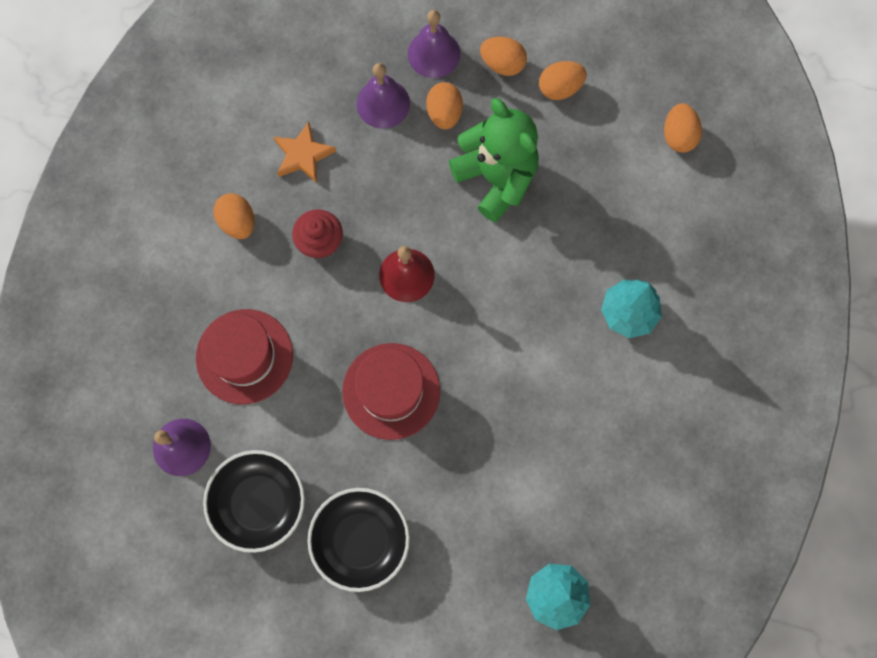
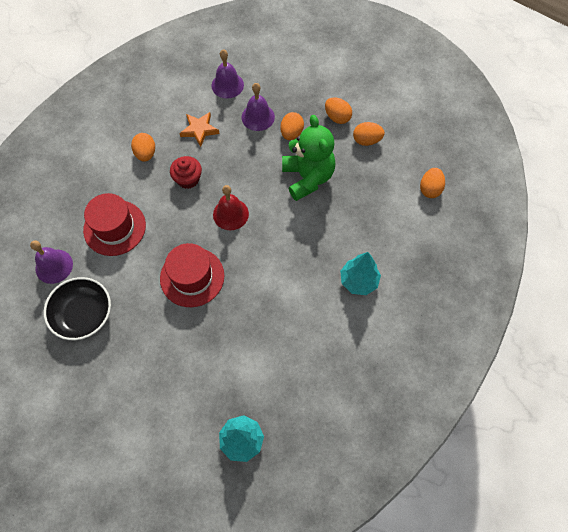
camera: 20 degrees right, 10 degrees down
(360, 540) = (134, 359): black bowl -> none
(434, 53) = (299, 100): purple bell -> purple bell (227, 85)

